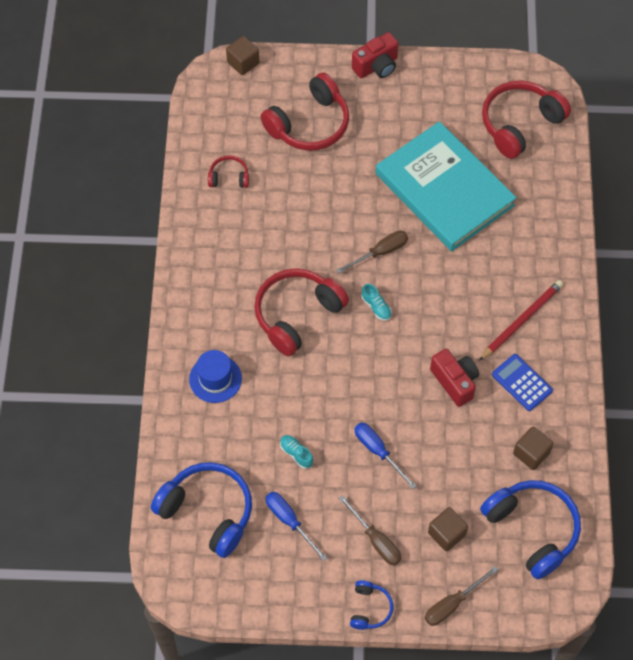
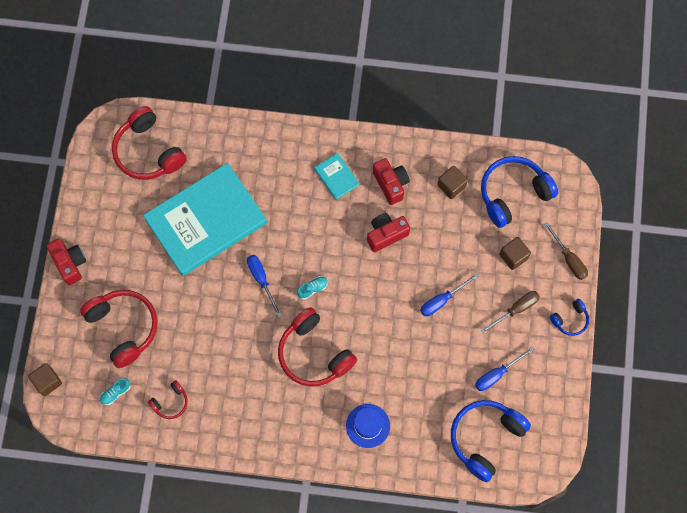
camera: 85 degrees left, 10 degrees up
(229, 177) = (170, 402): red headphones -> red headphones turned 135 degrees counterclockwise
(296, 453) = (439, 364): turquoise shoe -> turquoise shoe (115, 393)
(369, 608) = (570, 320): blue headphones -> blue headphones turned 135 degrees clockwise
(380, 252) = (261, 280): brown screwdriver -> blue screwdriver
(521, 321) = (336, 177): red pencil -> turquoise book
(522, 382) = (391, 184): blue calculator -> red camera

